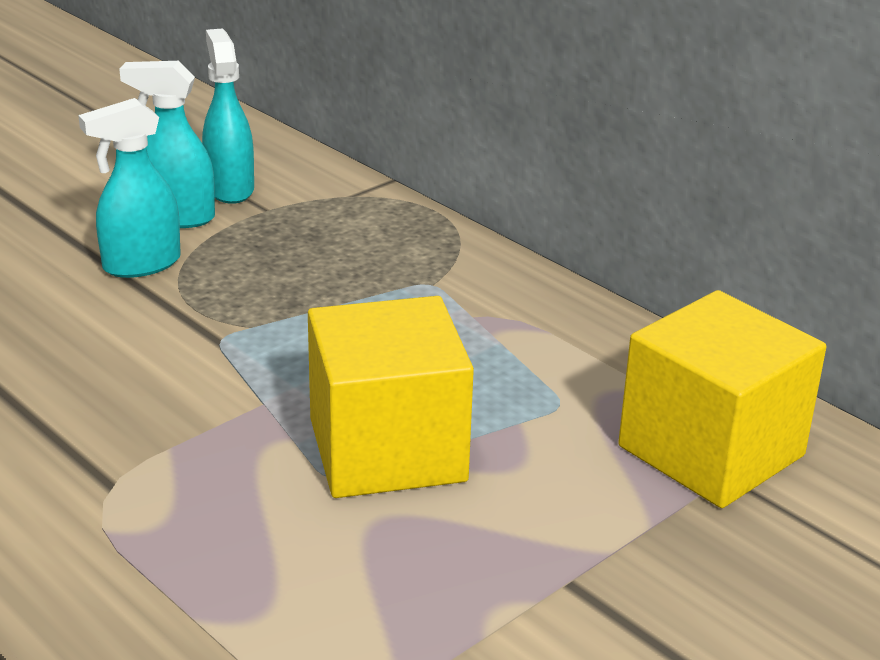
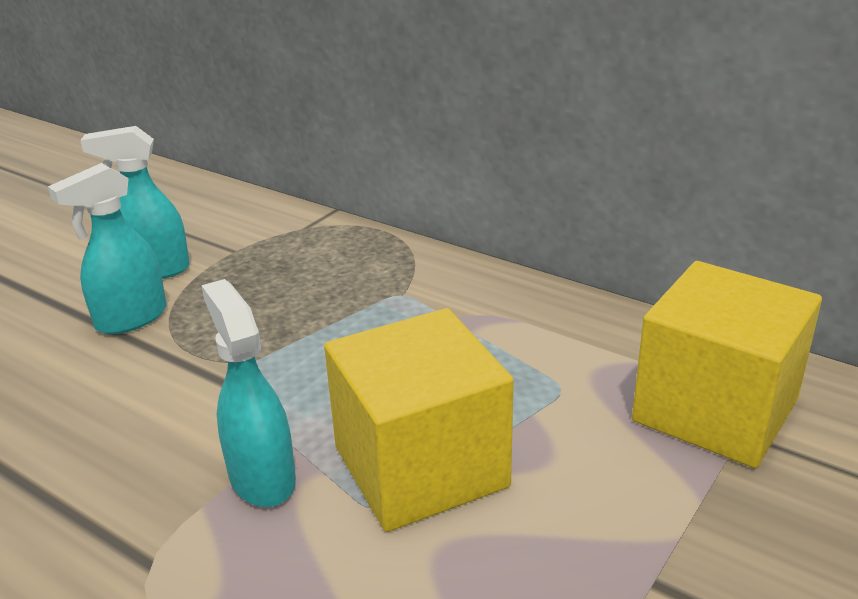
camera: 10 degrees left, 0 degrees up
(230, 188) = (196, 237): turquoise spray bottle -> turquoise spray bottle (262, 478)

